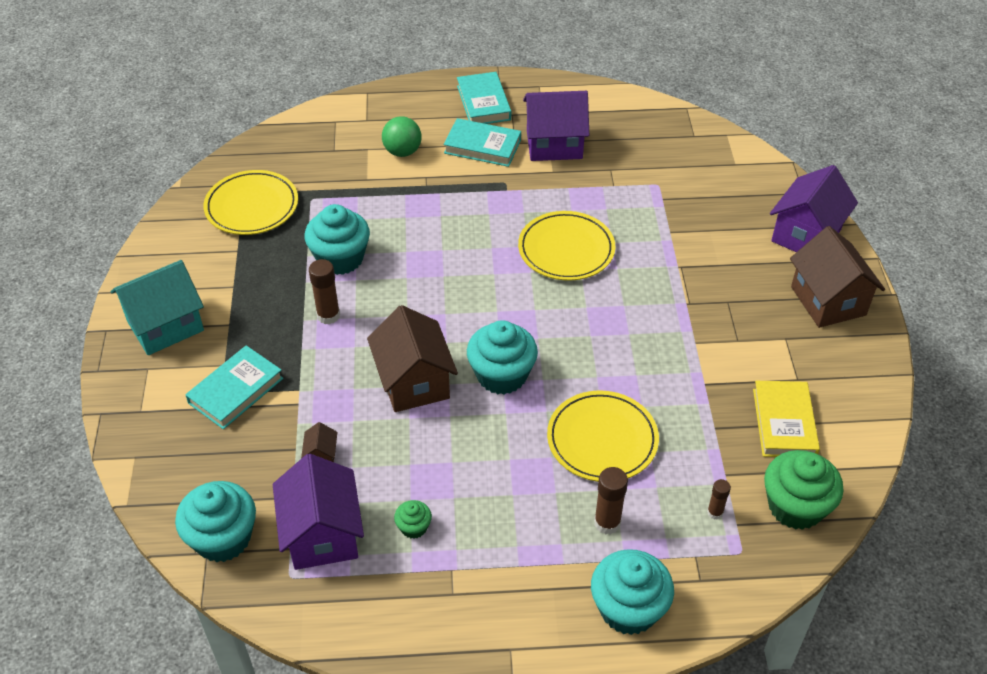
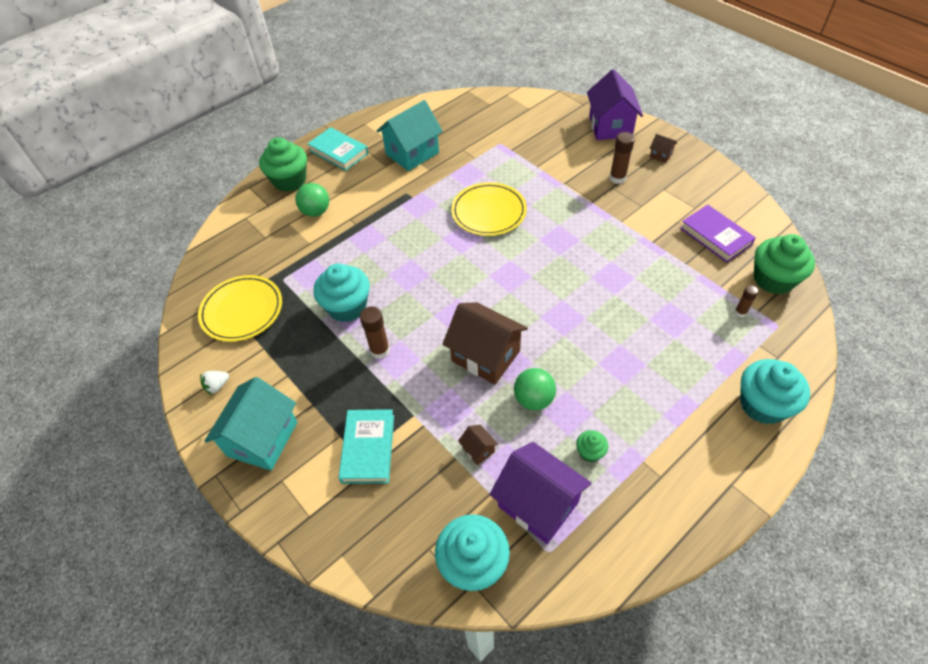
camera: 35 degrees left, 5 degrees up
(173, 259) = (217, 386): none -> white strawberry
(409, 107) = (290, 180): none -> green cupcake
(414, 448) = (533, 399): none -> green ball
(482, 146) = (367, 179): turquoise book -> none
(501, 375) = (535, 314): turquoise cupcake -> none
(554, 144) = (412, 153): purple house -> turquoise house
(602, 439) = (635, 313): yellow plate -> none
(607, 523) = (694, 361): brown glue stick -> brown glue stick (617, 178)
(784, 423) = (715, 236): yellow book -> purple book
(828, 301) = (660, 155): brown house -> brown house, size x0.43

